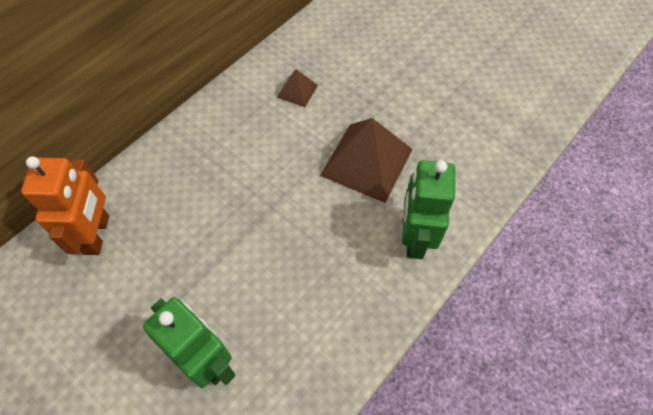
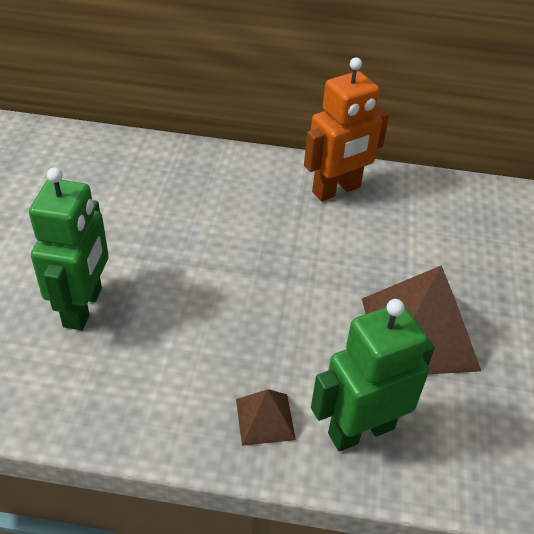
camera: 55 degrees right, 15 degrees down
(97, 234) = (158, 170): orange robot -> orange robot (336, 190)
(297, 91) = (447, 229): brown pyramid -> brown pyramid (265, 419)

